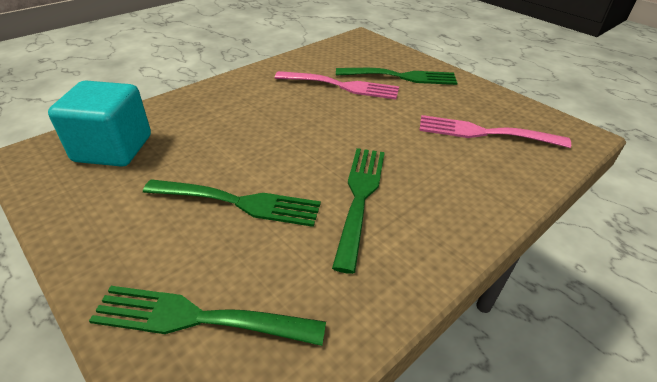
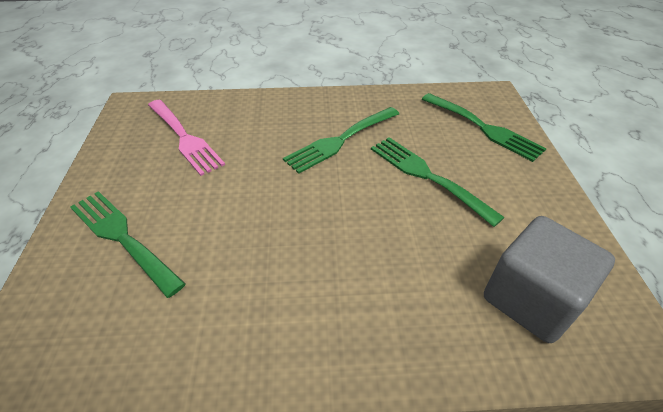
camera: 140 degrees left, 5 degrees up
(113, 148) = (531, 299): turquoise cube -> grey cube
(342, 86) = (203, 262): pink fork -> none

